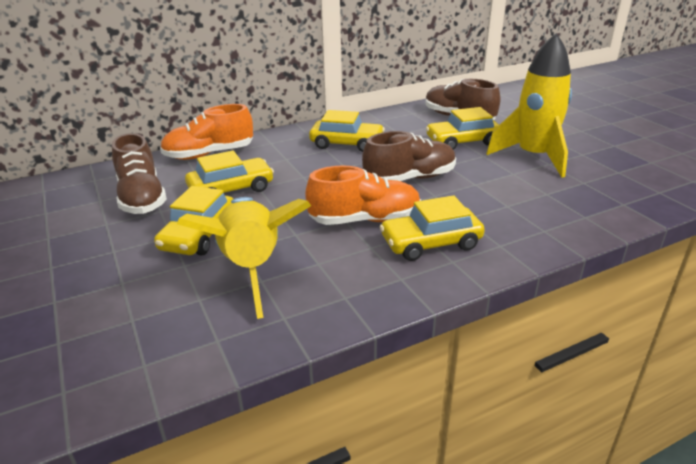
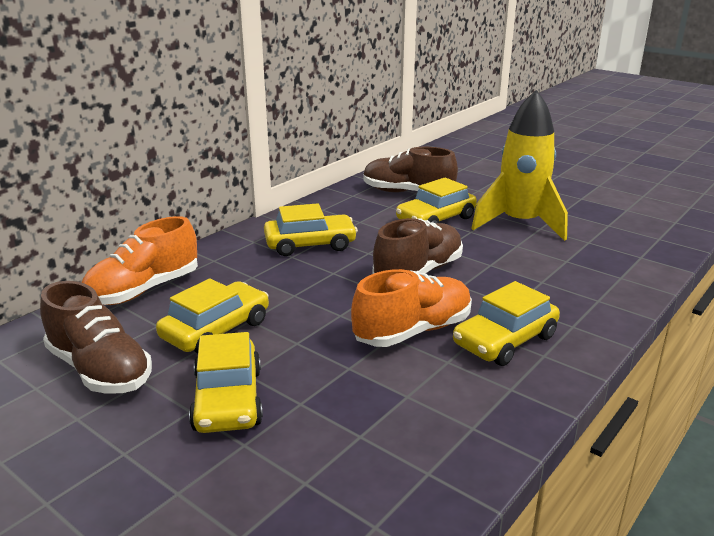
camera: 25 degrees left, 5 degrees down
(251, 268) = (334, 423): yellow rocket -> none

